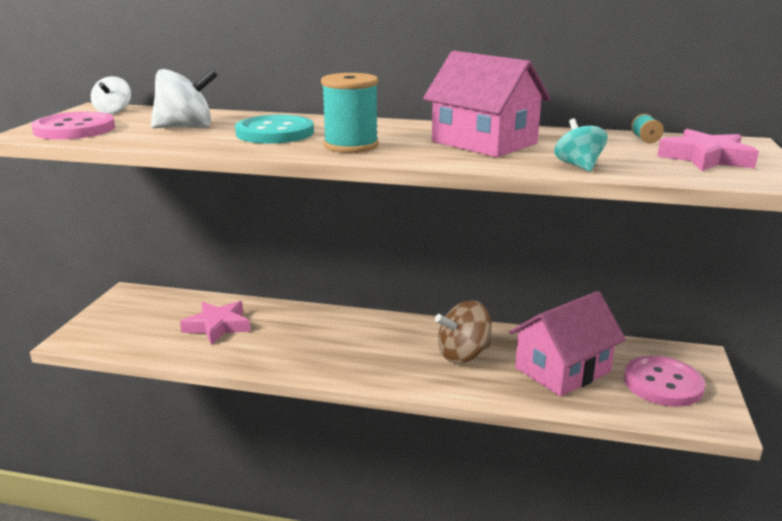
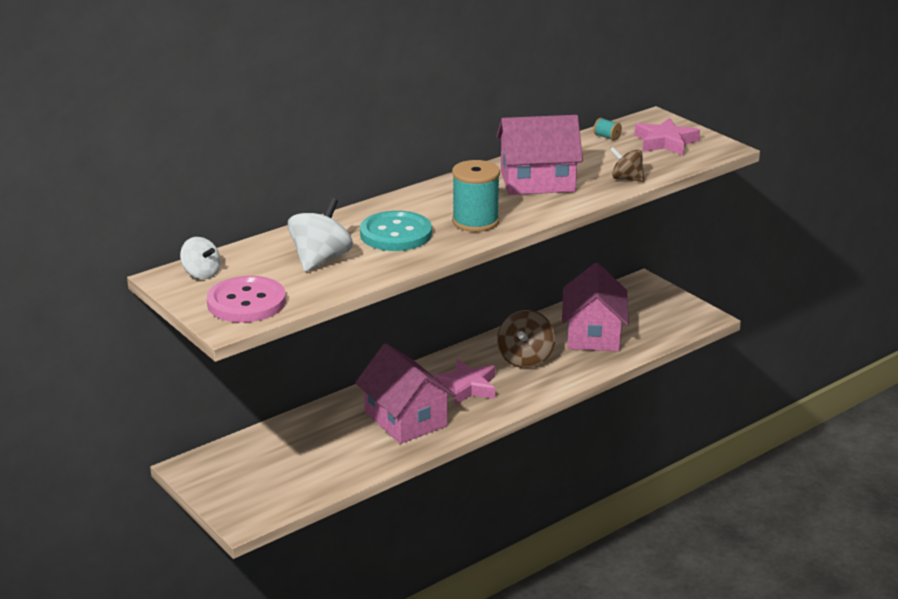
camera: 50 degrees left, 5 degrees up
(217, 326) = (329, 442): pink star -> pink star (466, 387)
(290, 342) = (405, 419): none -> pink house
(578, 166) = (626, 179): turquoise spinning top -> brown spinning top
(662, 383) = (652, 311): pink button -> none

